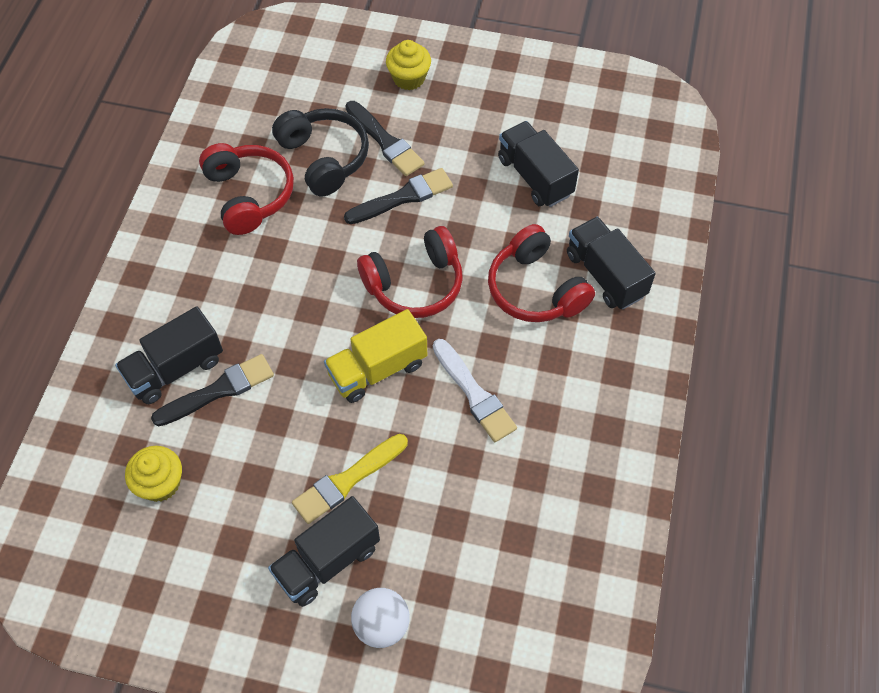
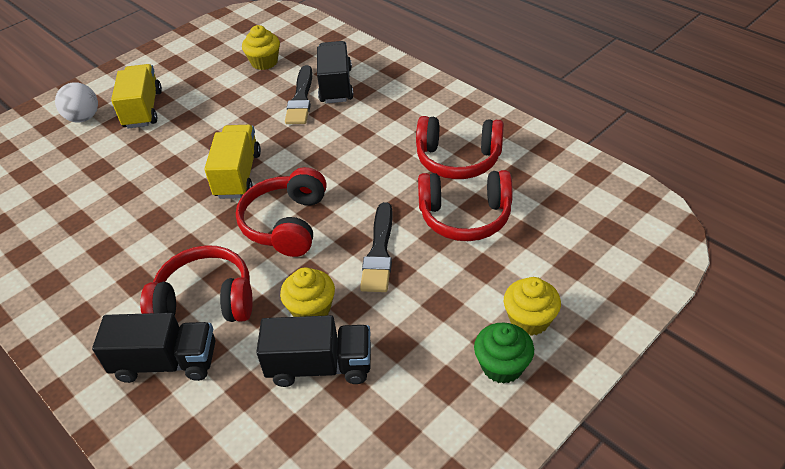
camera: 125 degrees right, 15 degrees down
(324, 158) = (465, 216): black headphones -> red headphones
(327, 561) = (143, 109): black truck -> yellow truck
(347, 480) = (179, 133): yellow brush -> none
(385, 141) = (454, 266): black brush -> none
(459, 78) = (502, 366): none -> green cupcake
(474, 394) = (163, 218): white brush -> none
(491, 210) = (311, 309): none -> yellow cupcake

